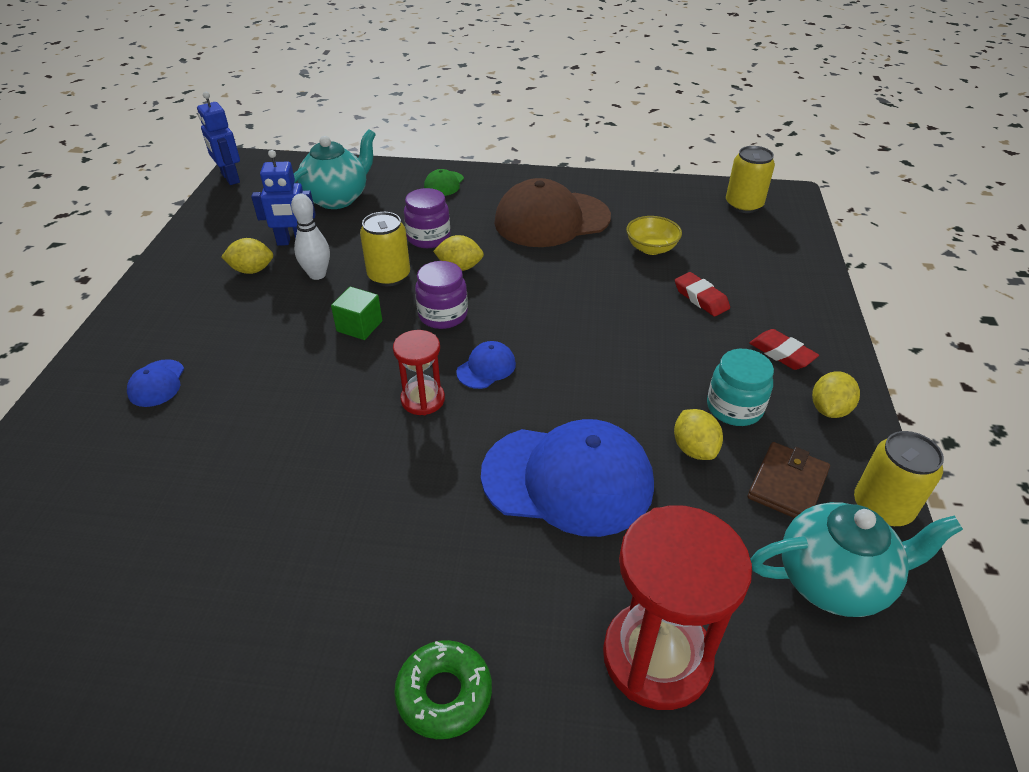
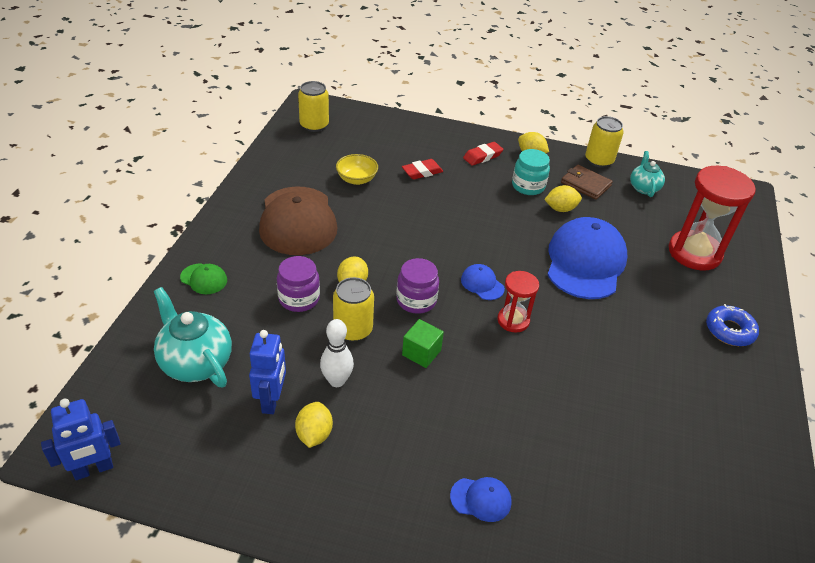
camera: 85 degrees left, 0 degrees up
(444, 694) = (729, 330): green donut -> blue donut
(834, 580) = (643, 188): turquoise teapot -> turquoise teapot, size x0.61

